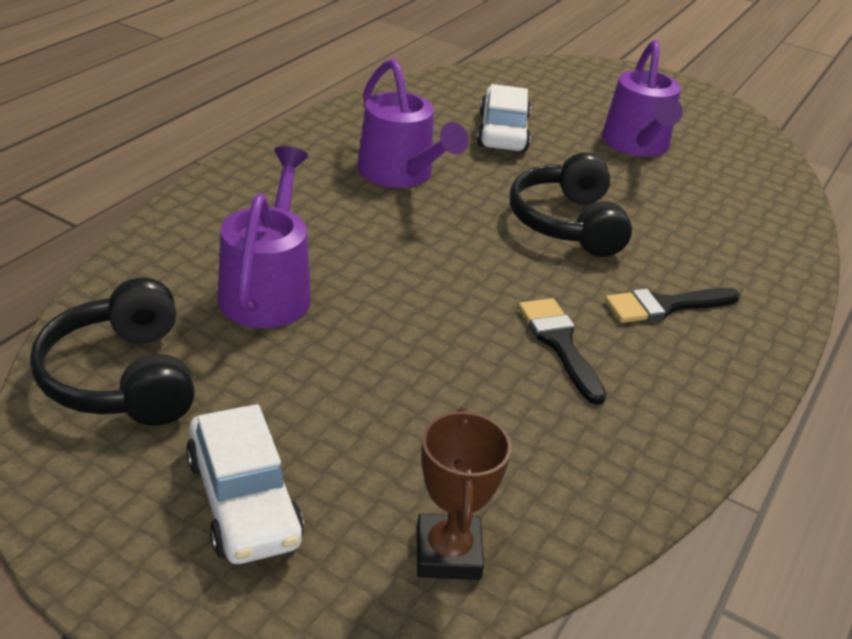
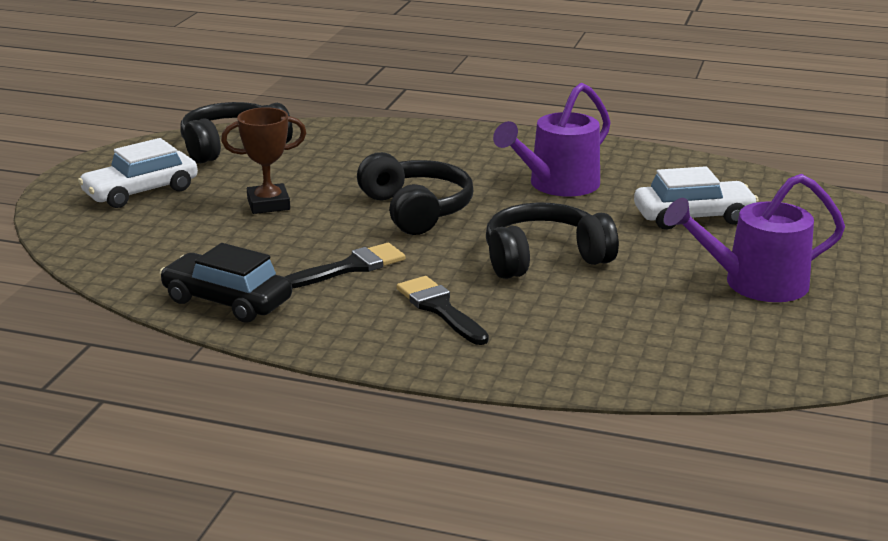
camera: 80 degrees right, 10 degrees down
(268, 289) = (349, 166): purple watering can -> none
(425, 269) = (416, 210): none -> black headphones
(448, 553) = (113, 249): brown trophy -> brown trophy (268, 204)
(629, 455) = (227, 301): none -> black car

